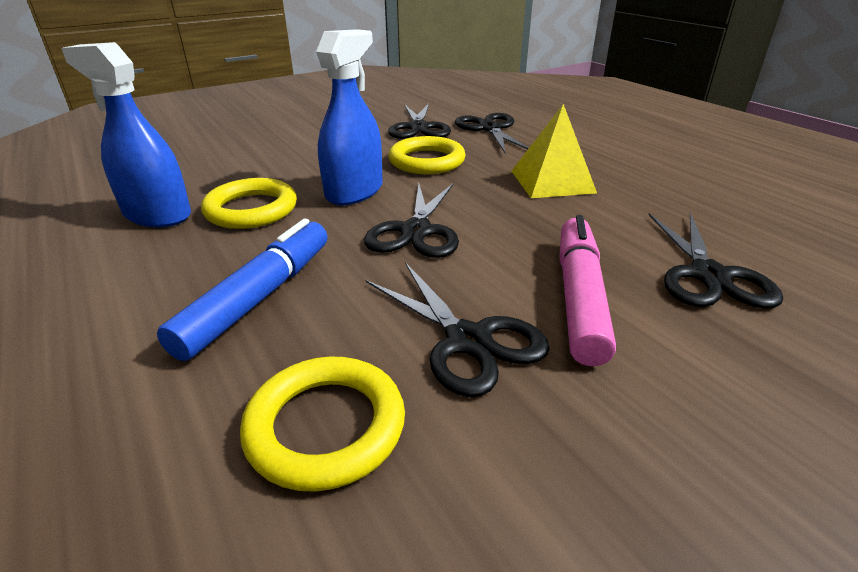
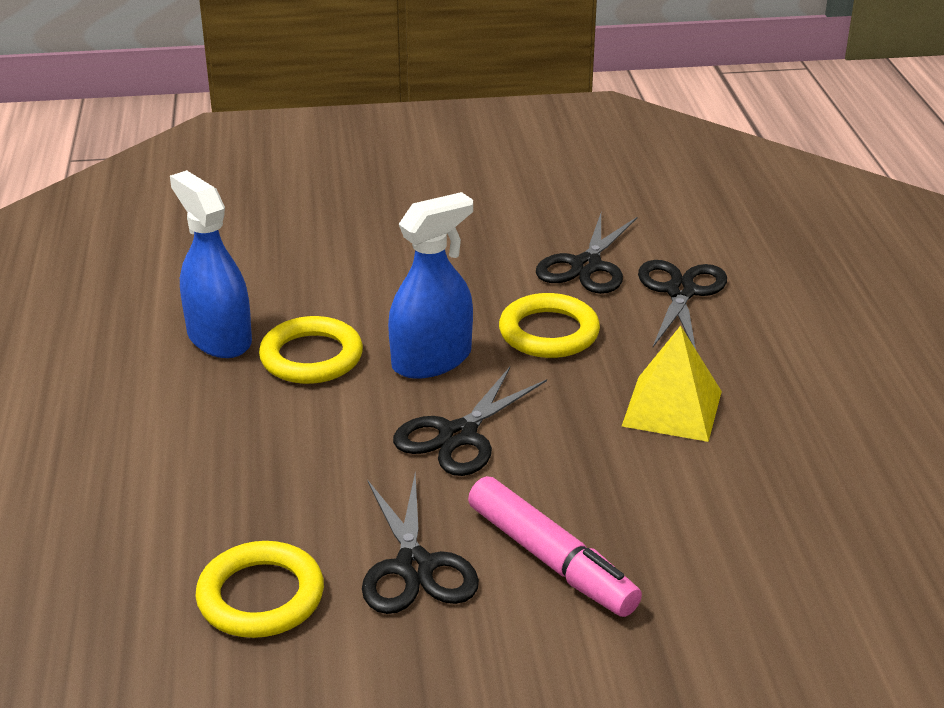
camera: 25 degrees right, 0 degrees up
(258, 298) = (267, 468): blue marker -> none
(579, 297) = (551, 560): pink marker -> pink marker turned 105 degrees clockwise
(708, 275) = (708, 580): black scissors -> none

